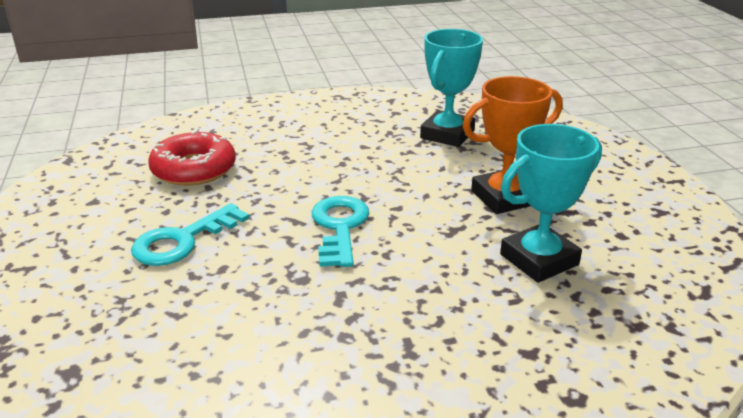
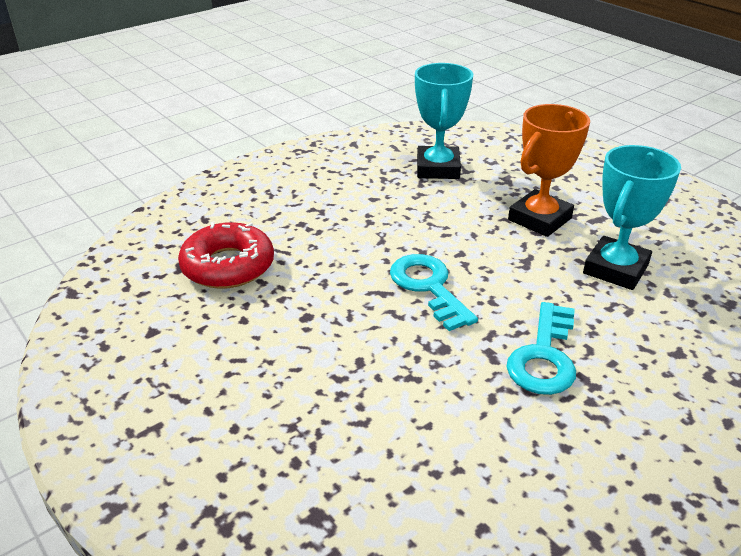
camera: 25 degrees left, 5 degrees up
(183, 240) = (293, 345): turquoise key -> turquoise key (544, 356)

